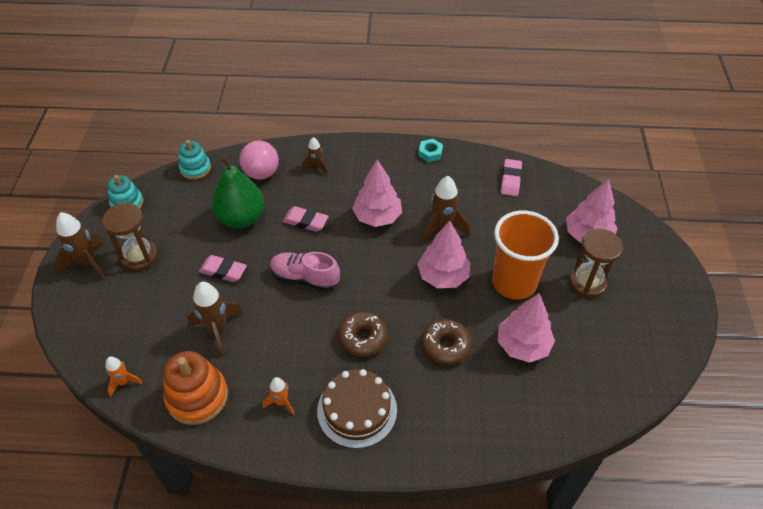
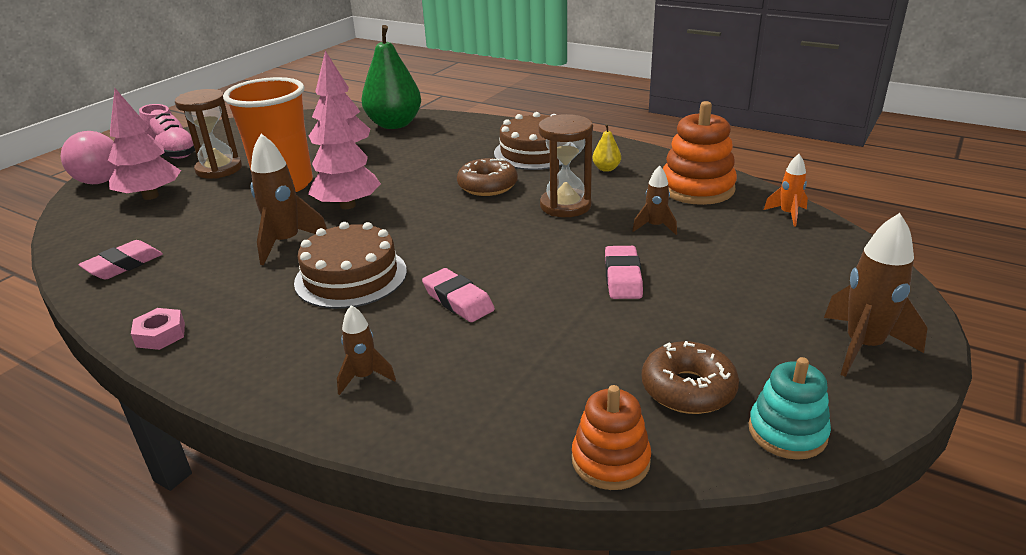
camera: 150 degrees left, 20 degrees down
(139, 256) = (762, 331): brown hourglass -> brown hourglass (565, 206)
(195, 168) = (610, 460): turquoise stacking toy -> orange stacking toy
(217, 330) = (655, 227): brown rocket -> brown rocket, size x0.57
(223, 271) = (622, 278): pink eraser -> pink eraser turned 45 degrees clockwise
(241, 218) = (559, 335): green pear -> green pear (394, 124)
(261, 173) = (474, 400): pink ball -> pink ball (100, 181)
(281, 402) = (606, 169): orange rocket -> yellow pear
(305, 278) = (511, 243): pink shoe -> pink shoe (173, 152)
(377, 217) = (351, 276): pink tree -> brown cake
(430, 153) = (160, 334): turquoise nut -> pink nut
(445, 346) = (411, 165): brown donut -> brown donut (688, 389)

